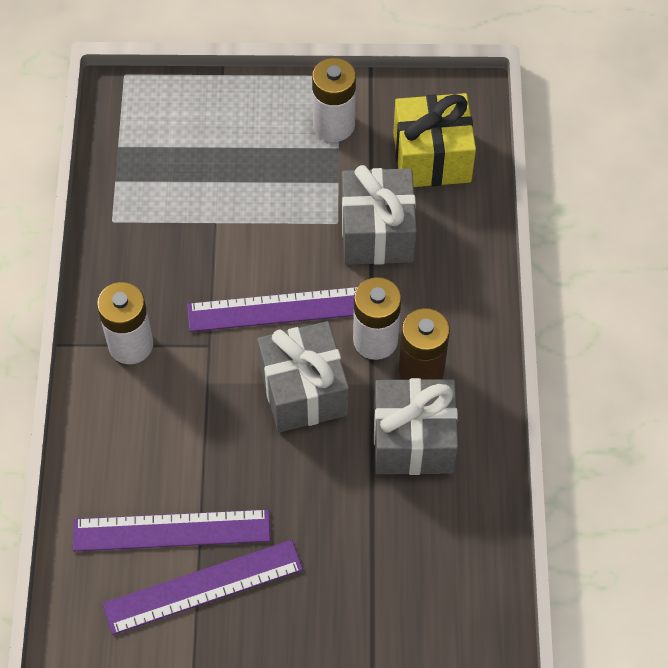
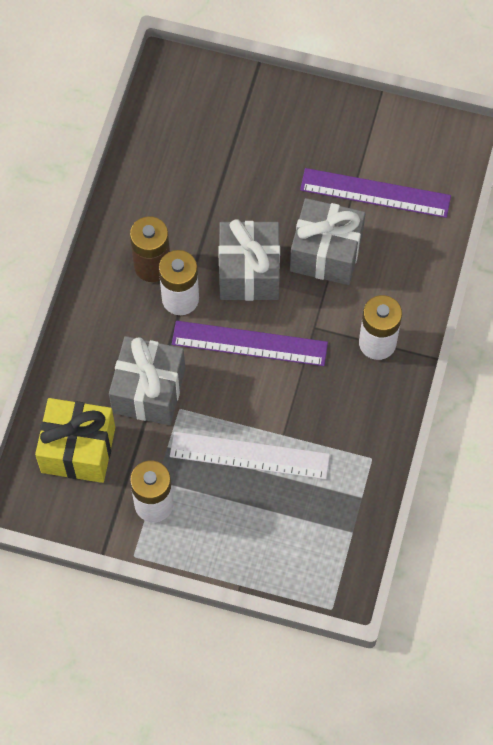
camera: 165 degrees left, 5 degrees up
(203, 586) = (360, 150): purple ruler -> none
(246, 193) = (249, 455): none -> white ruler
(413, 440) = (176, 214): grey gift -> grey gift (326, 253)

